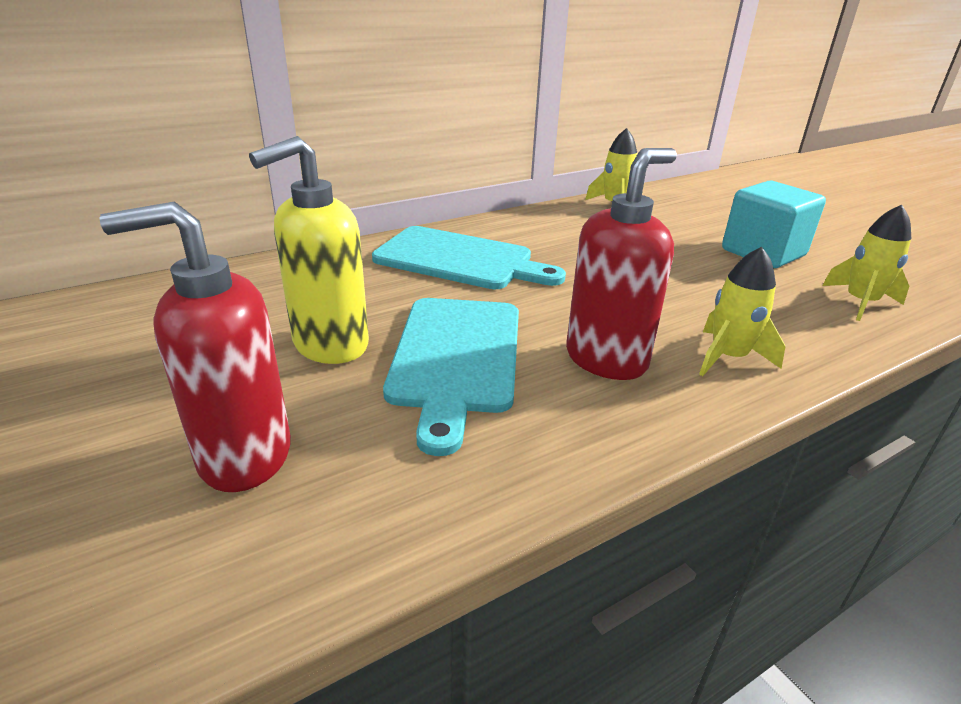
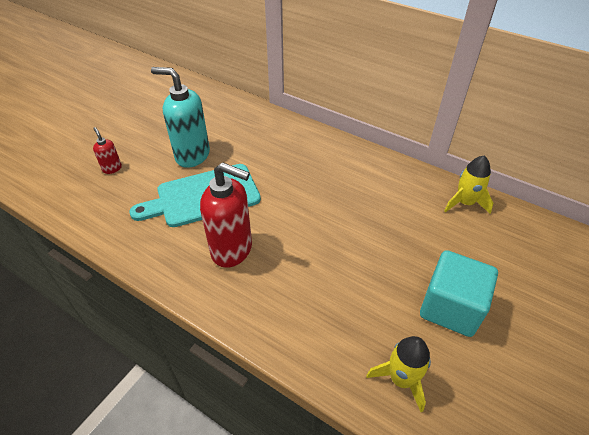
camera: 65 degrees right, 15 degrees up
(244, 456) = (112, 168): red soap dispenser -> red soap dispenser, size x0.47
(329, 345) = (192, 155): yellow soap dispenser -> turquoise soap dispenser
(460, 259) = (306, 161): turquoise cutting board -> none
(728, 357) = (265, 303): yellow rocket -> none

